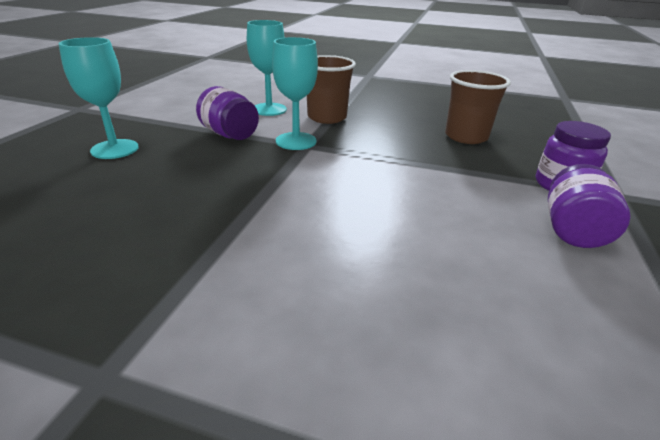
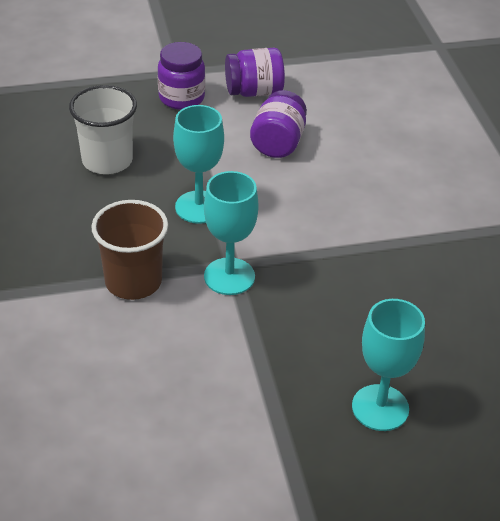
camera: 120 degrees left, 10 degrees up
(229, 134) = (259, 338): purple jar -> purple jar (278, 143)
(269, 109) = (148, 348): turquoise goblet -> turquoise goblet (199, 207)
(466, 137) = (107, 160): brown cup -> white cup

